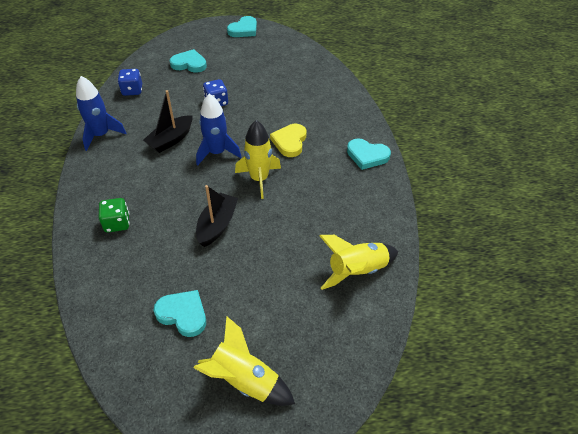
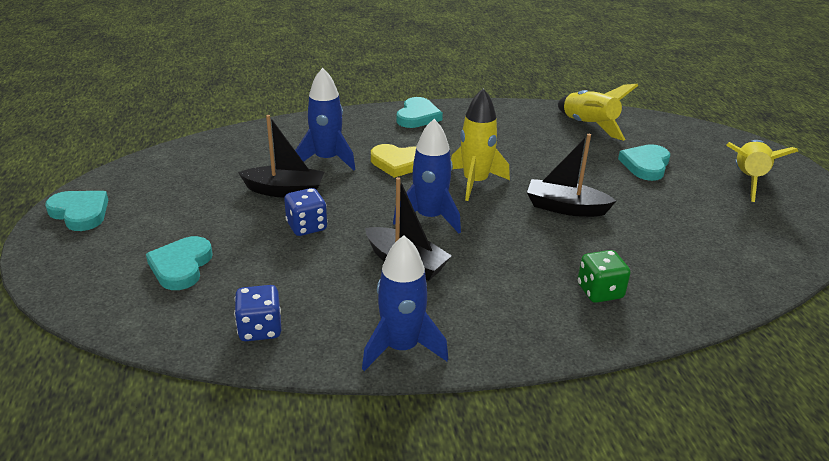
camera: 95 degrees left, 15 degrees down
(183, 314) = (704, 220): turquoise heart -> turquoise heart (645, 165)
(257, 93) = (285, 191): none -> black boat
(296, 109) = (327, 160): none -> blue rocket

